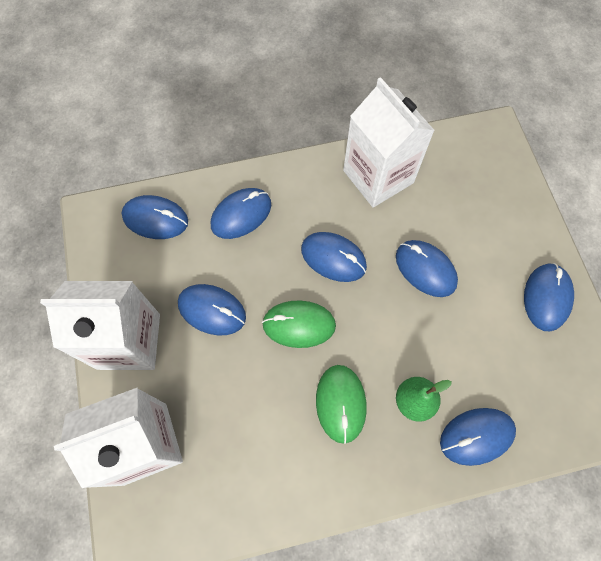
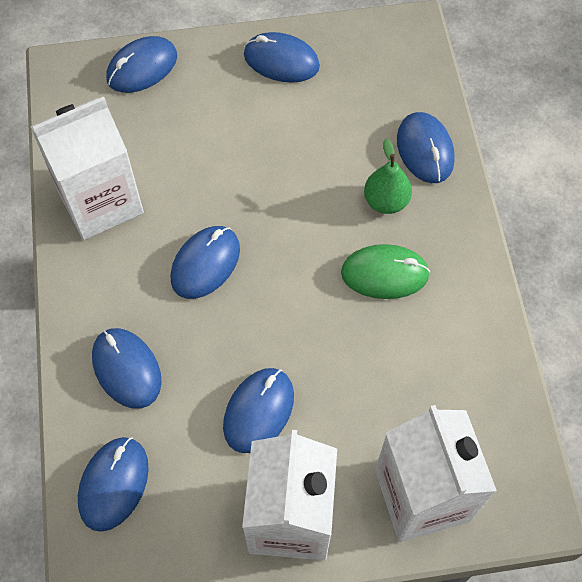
camera: 85 degrees left, 5 degrees down
(299, 325) = (288, 310): green mouse -> none
(425, 269) = (233, 168): blue mouse -> blue mouse (142, 68)

